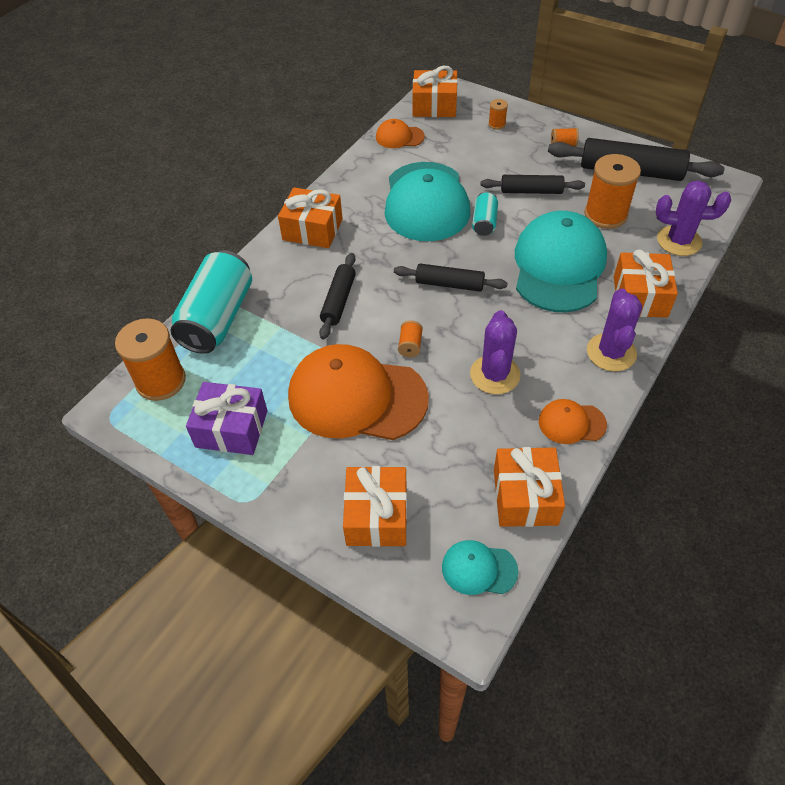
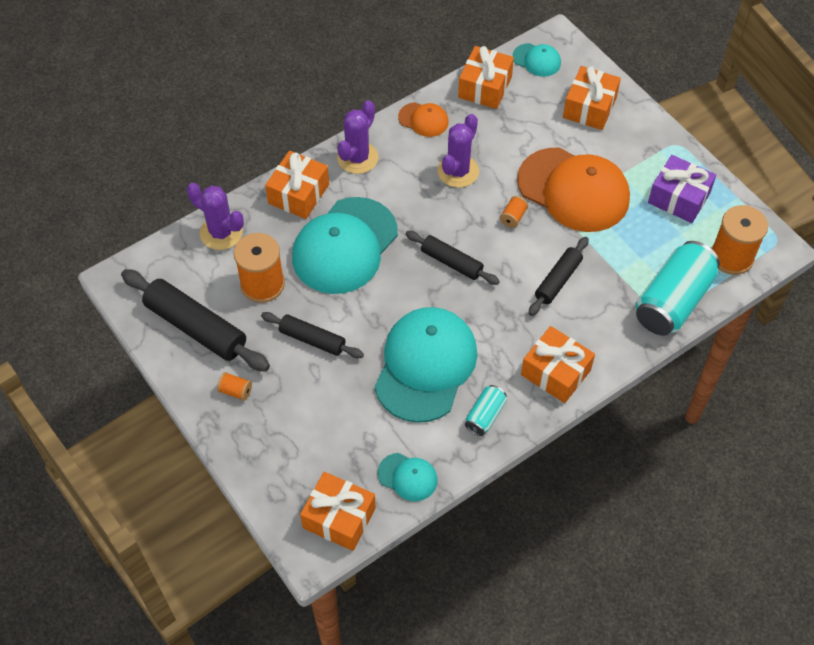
camera: 160 degrees left, 5 degrees up
(399, 137) = (408, 477): orange cap -> turquoise cap
(484, 222) = (382, 318): turquoise can -> turquoise can (485, 415)
(497, 124) = (285, 453): orange spool -> none

